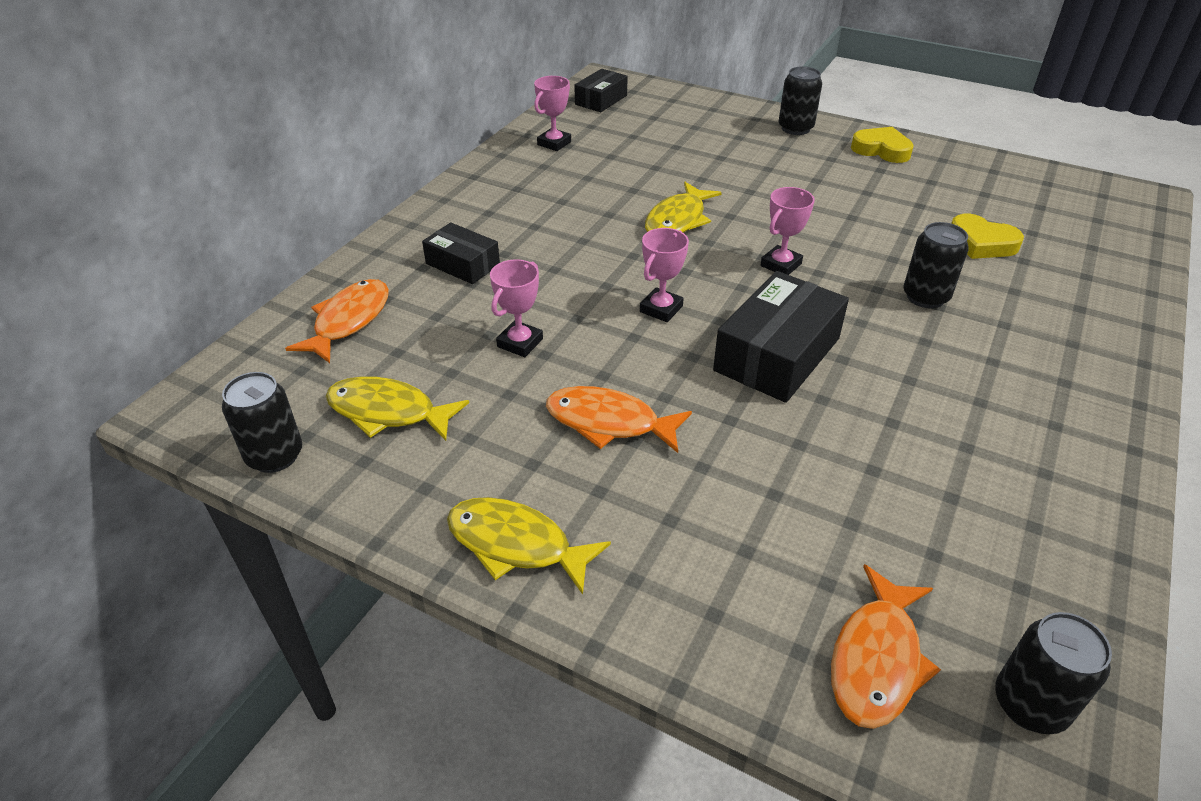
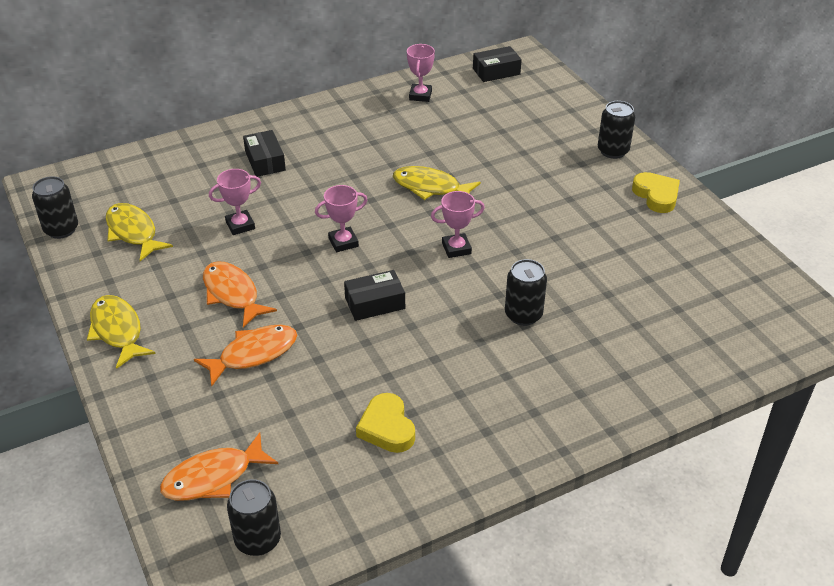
camera: 35 degrees right, 0 degrees up
(348, 321) = (168, 170): orange fish -> orange fish (253, 354)
(554, 143) = (420, 95): pink trophy -> pink trophy turned 60 degrees counterclockwise
(678, 220) = (430, 187): yellow fish -> yellow fish turned 45 degrees clockwise
(777, 354) = (375, 303): black box -> black box, size x0.59
(981, 243) = (623, 298): yellow heart -> yellow heart (387, 428)

